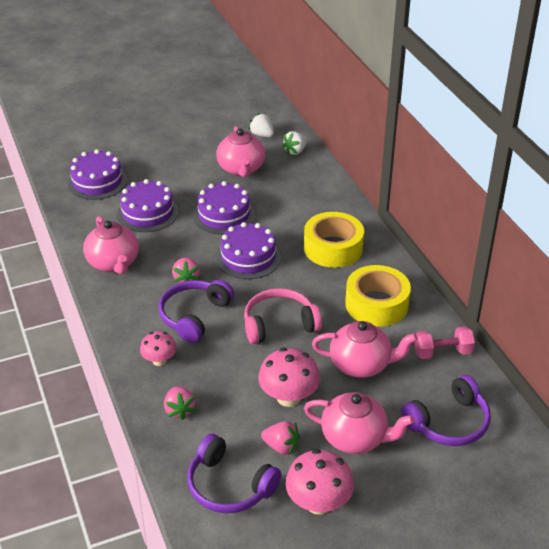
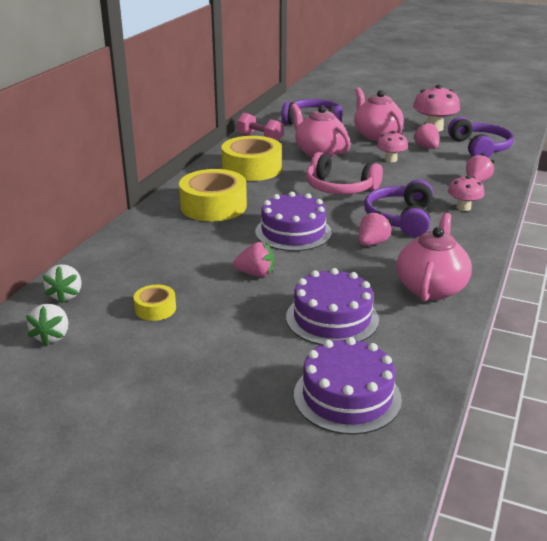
camera: 135 degrees left, 10 degrees down
(194, 315) = (400, 218): purple headphones -> purple headphones turned 120 degrees clockwise
(224, 215) = (256, 274): purple cake -> pink strawberry
(241, 169) = (155, 309): pink teapot -> yellow tape
(288, 397) = (391, 159): pink mushroom -> pink mushroom, size x0.62
(295, 151) = (66, 295): white strawberry -> white strawberry turned 90 degrees clockwise

